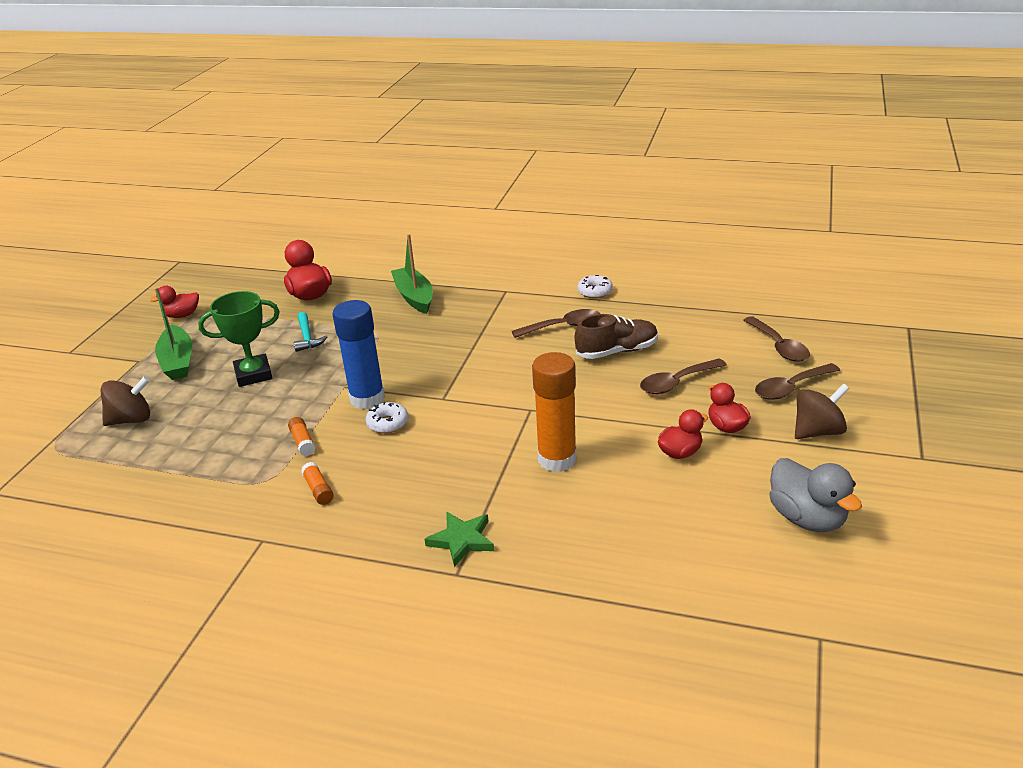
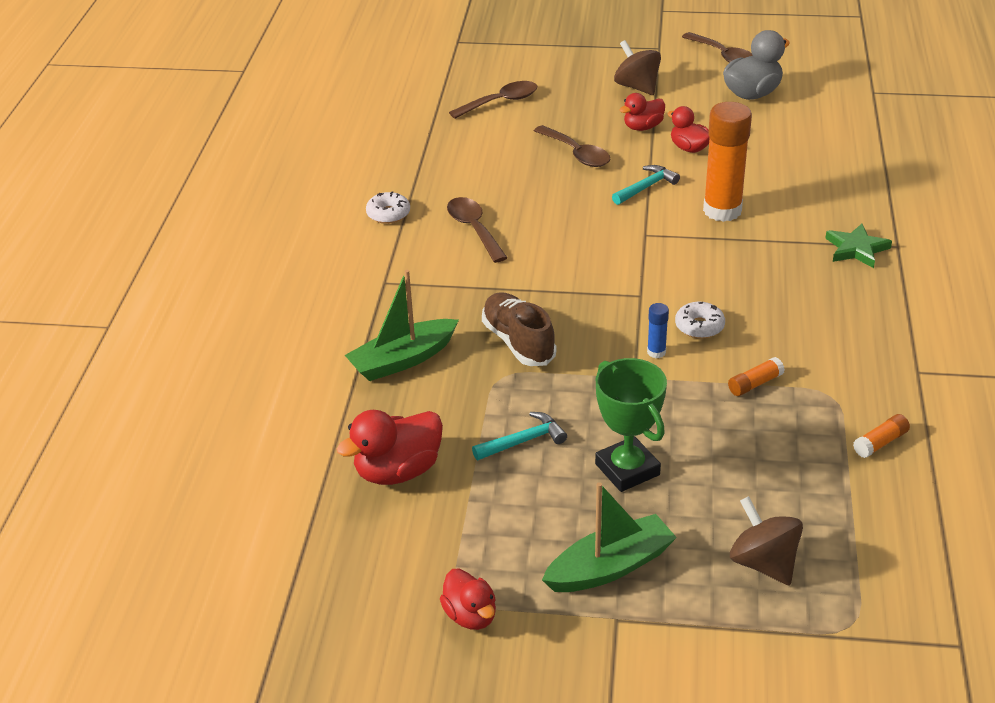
camera: 100 degrees left, 5 degrees up
(318, 490) = (828, 351): orange glue stick -> orange glue stick (880, 443)
(367, 398) = (656, 352): blue glue stick -> blue glue stick, size x0.43
(609, 417) = (646, 187): none -> turquoise hammer
(617, 351) = (523, 190): brown shoe -> brown shoe (518, 342)
(791, 388) = (572, 97): brown spoon -> brown spoon (723, 56)

